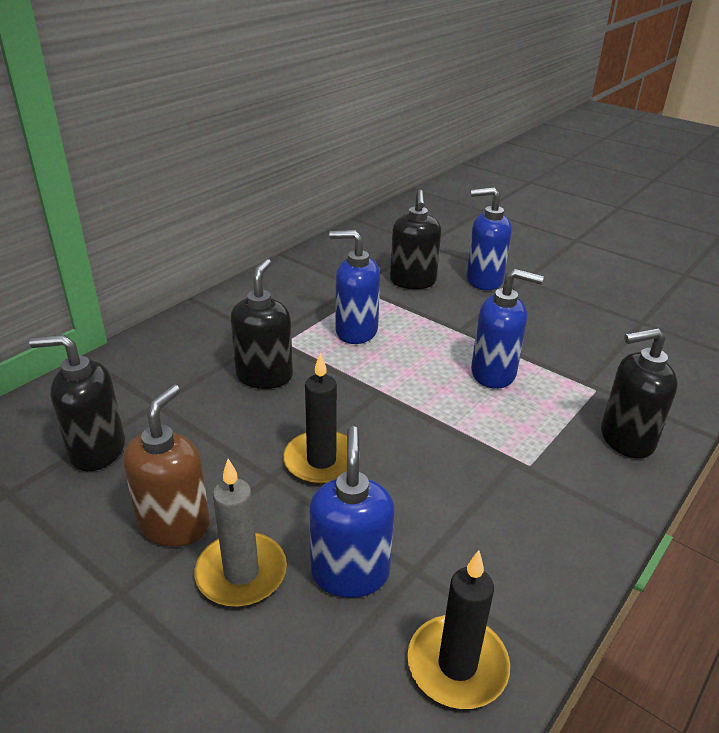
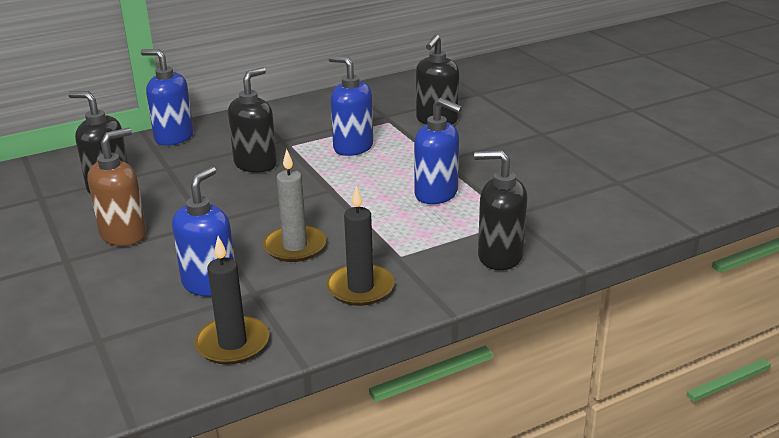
camera: 25 degrees right, 5 degrees down
(241, 573) = (142, 268): grey candle -> grey candle (295, 247)
(321, 461) = (249, 221): black candle -> black candle (360, 288)
(483, 280) = (502, 128): blue soap dispenser -> blue soap dispenser (174, 137)

